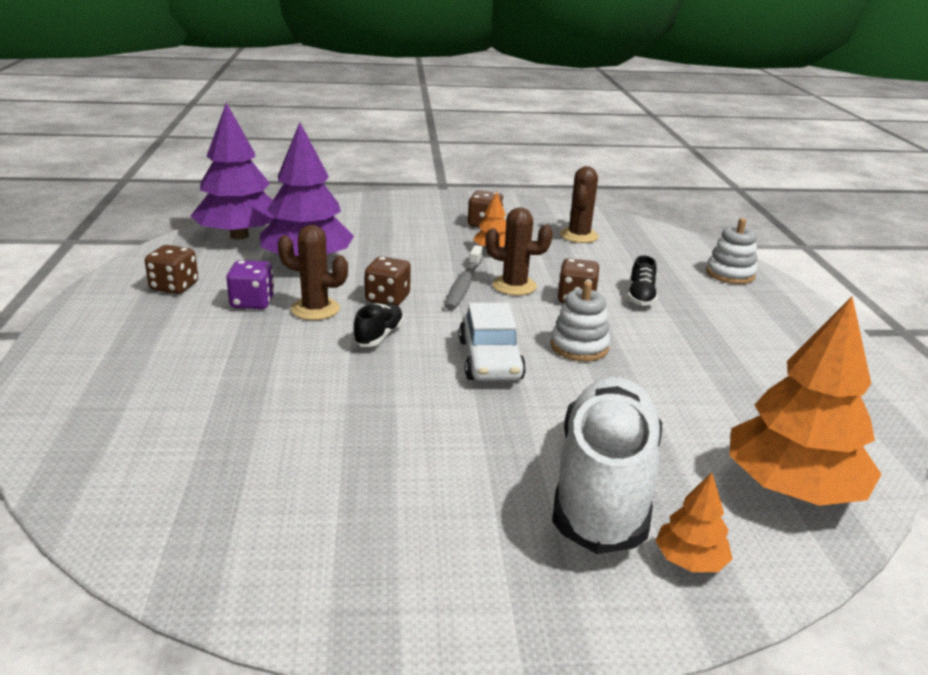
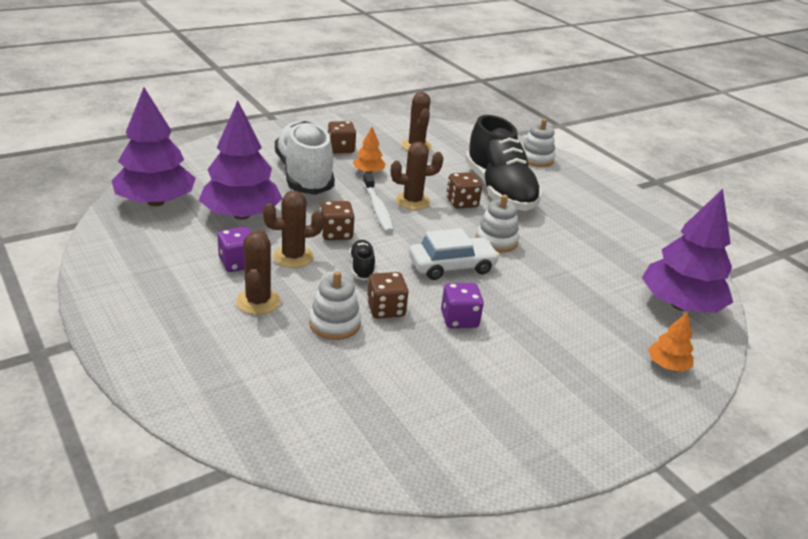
camera: 30 degrees left, 5 degrees up
(174, 286) = (157, 265): brown dice -> brown dice (386, 309)
(229, 341) = (258, 301): none -> brown cactus
(283, 382) = (334, 324): none -> white stacking toy
(436, 417) = (459, 319): none -> purple dice
(464, 285) = (378, 208): grey toothbrush -> white toothbrush
(490, 359) = (452, 266): white car -> white car turned 75 degrees counterclockwise
(604, 486) = (592, 335): white shoe -> white shoe (304, 175)
(641, 297) = (499, 191): black shoe -> black shoe, size x2.42
(792, 488) = (680, 305): orange tree -> purple tree

